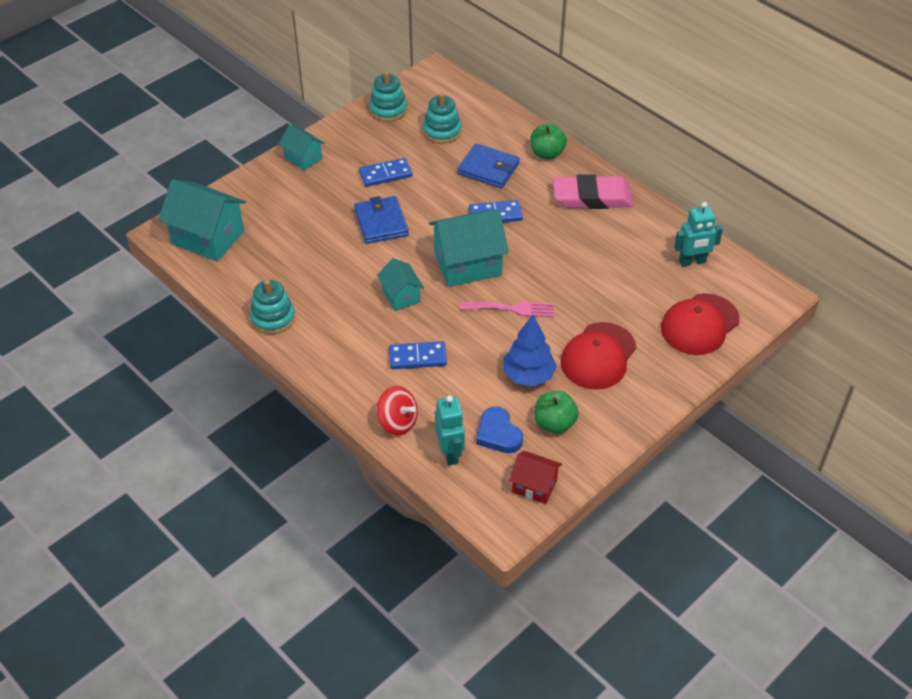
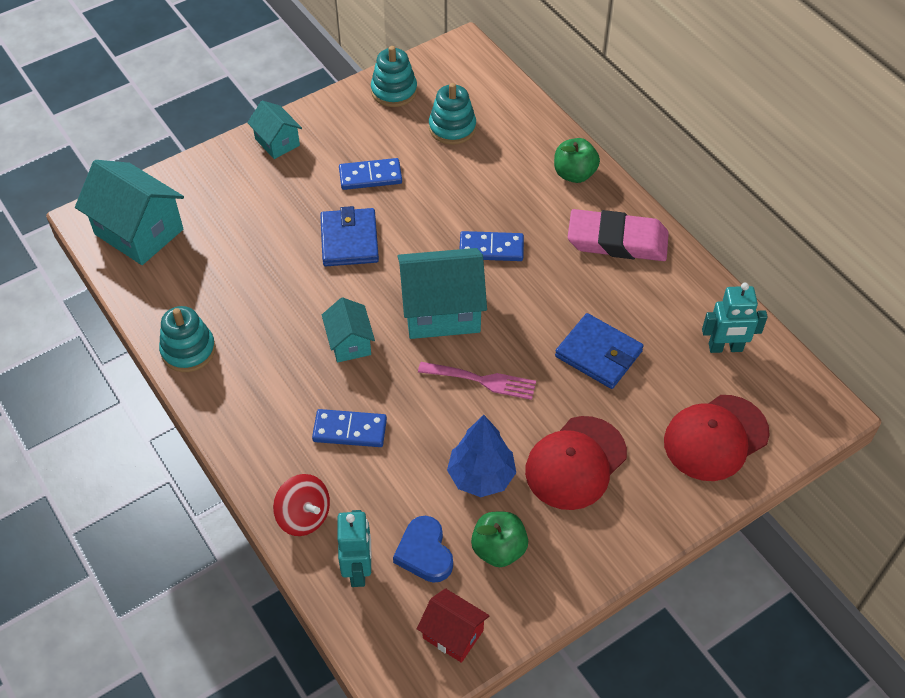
camera: 10 degrees right, 5 degrees up
(488, 169) = (497, 185): blue wallet -> blue wallet (598, 354)

